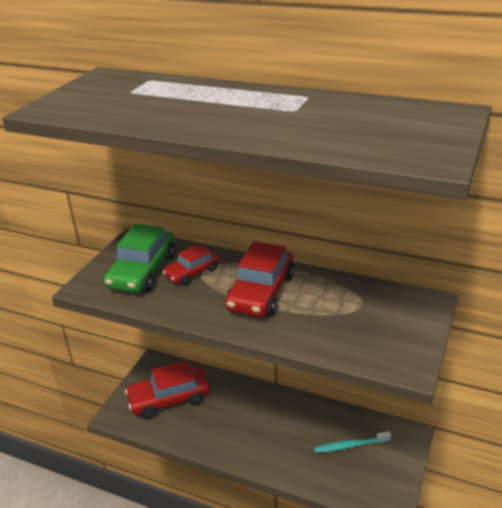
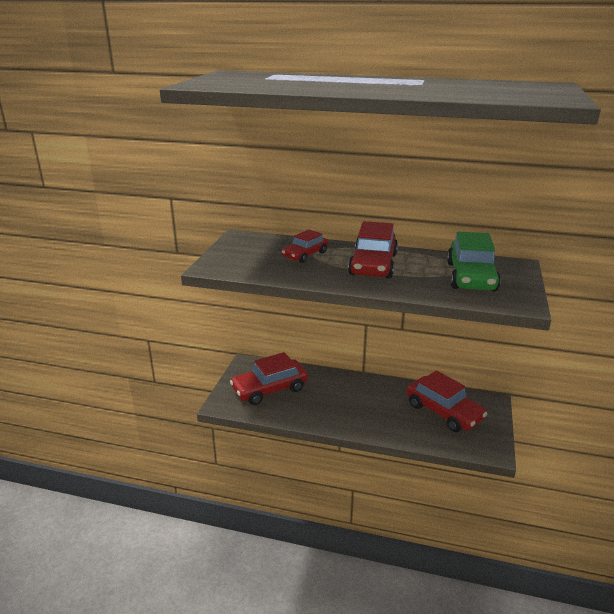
camera: 10 degrees left, 5 degrees down
(143, 271) = (259, 255): green car -> green car (471, 277)
(350, 446) = (444, 412): turquoise toothbrush -> red car

